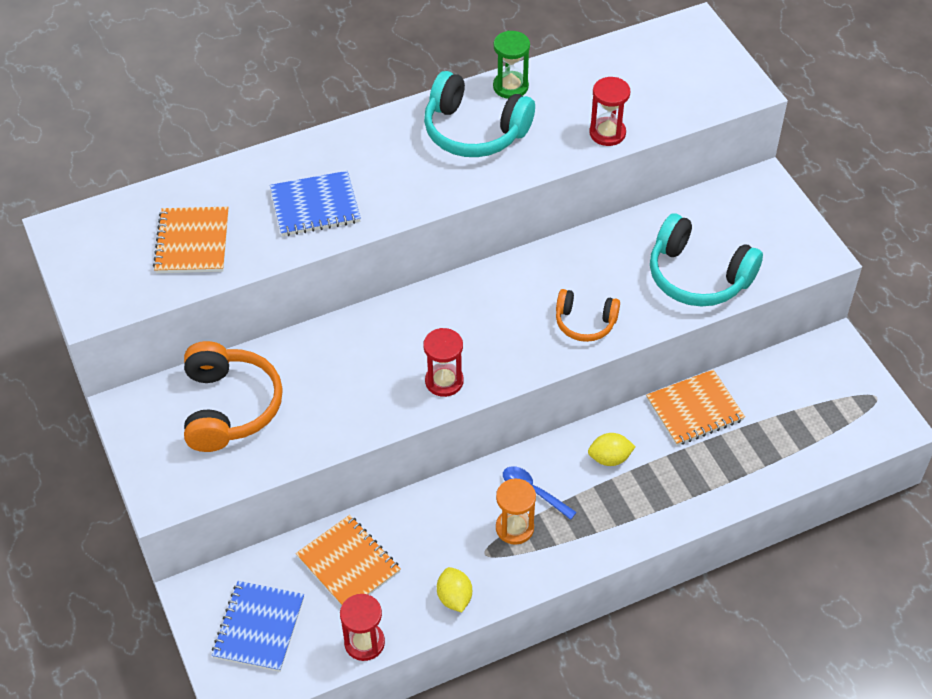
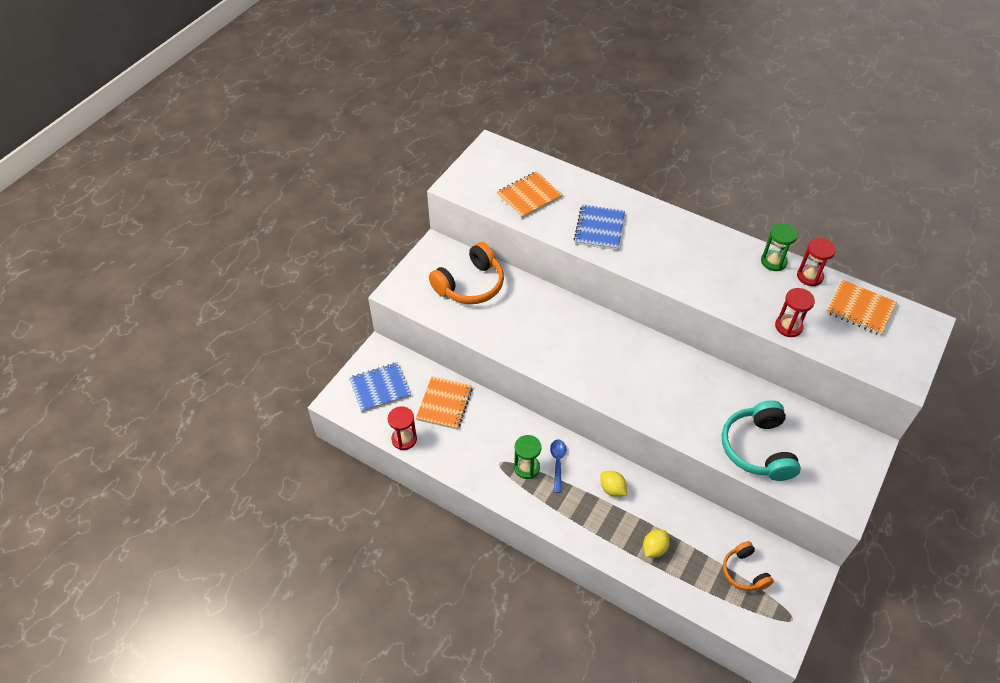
camera: 55 degrees right, 0 degrees up
(315, 206) = (599, 229): blue notebook -> blue notebook turned 60 degrees clockwise
(444, 381) = (565, 365): red hourglass -> red hourglass (809, 276)
(454, 597) = (461, 464): yellow lemon -> yellow lemon (654, 548)
(474, 131) = (722, 264): turquoise headphones -> none
(514, 528) = (526, 467): orange hourglass -> green hourglass
(585, 322) = (667, 409): orange headphones -> orange headphones (744, 572)
(694, 409) = (686, 515): orange notebook -> orange notebook (860, 309)

